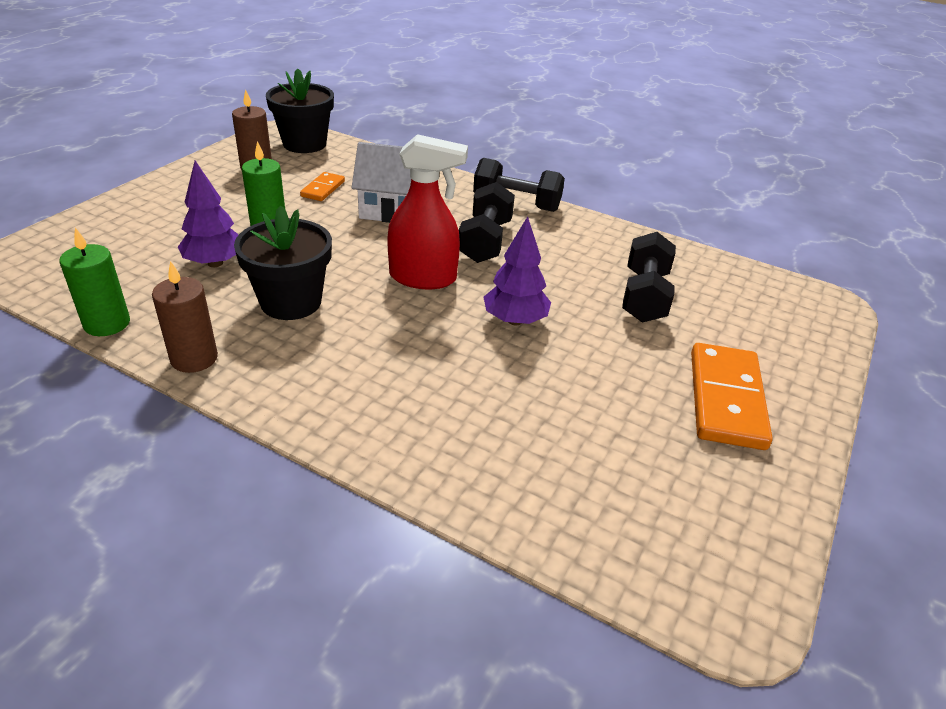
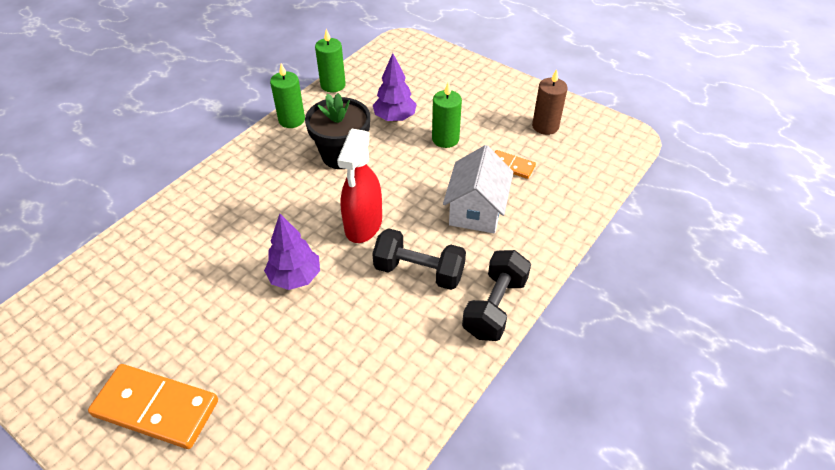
camera: 100 degrees right, 10 degrees up
(194, 358) = (291, 120): brown candle -> green candle
(304, 144) = (602, 152): black flower pot -> none
(644, 296) = (311, 386): black dumbbell -> none

